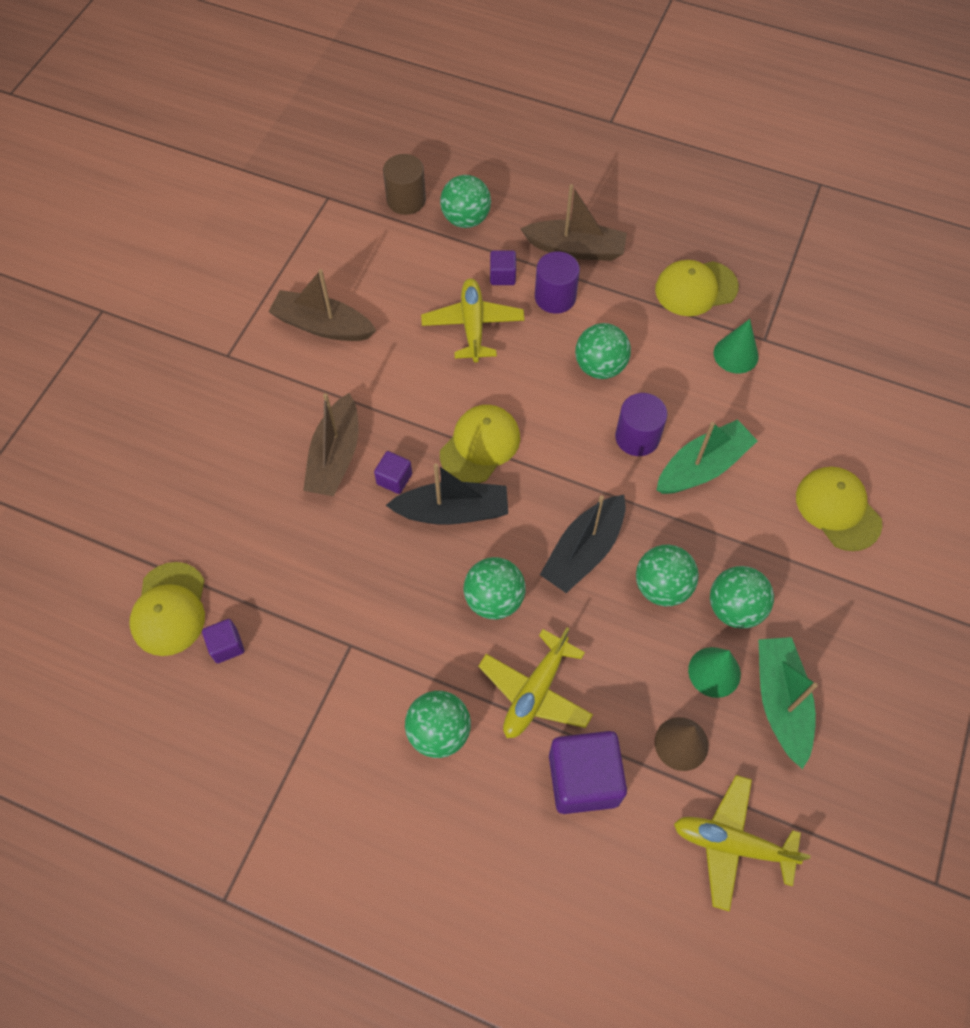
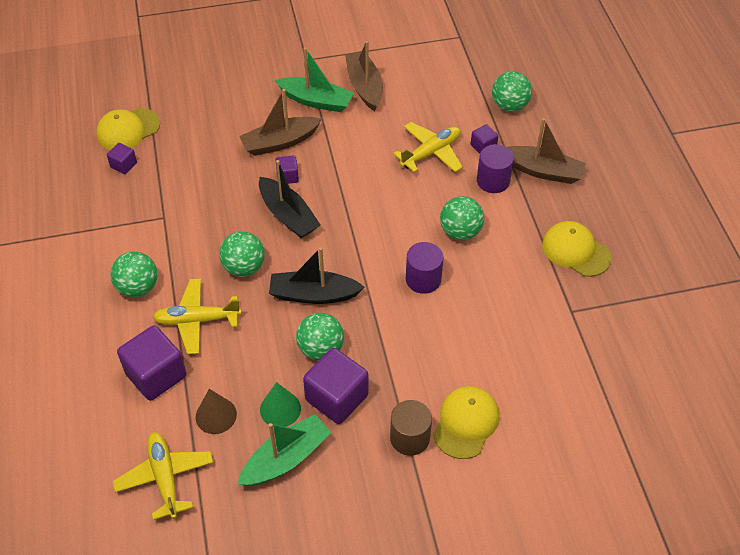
camera: 55 degrees right, 10 degrees down
(406, 200) = (494, 71): brown cylinder -> brown cylinder (410, 438)
(480, 445) = (346, 203): yellow cap -> none
(575, 249) = (542, 171): brown boat -> brown boat turned 45 degrees counterclockwise
(702, 467) = (431, 326): green boat -> green boat (316, 101)
(734, 608) = (336, 398): green ball -> purple cube
(736, 354) = (542, 300): green cone -> none

